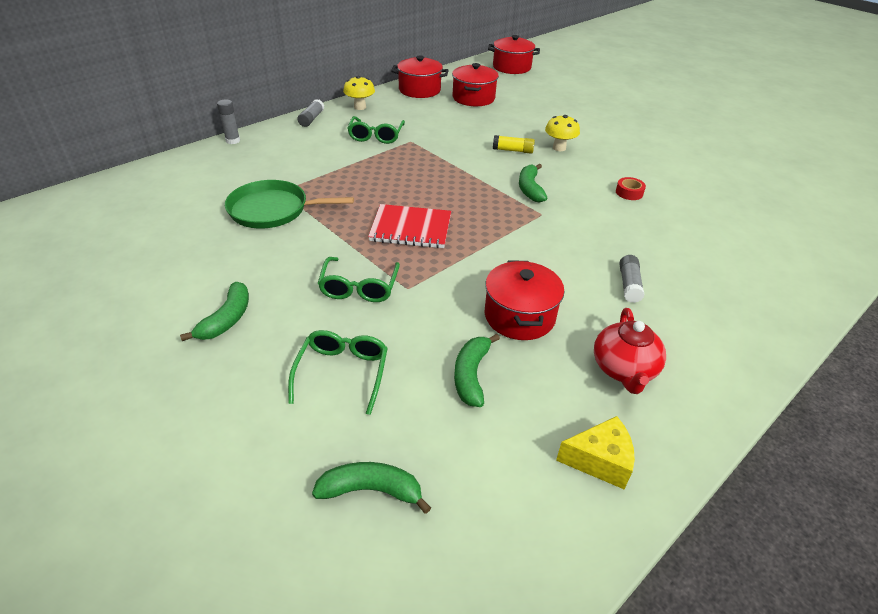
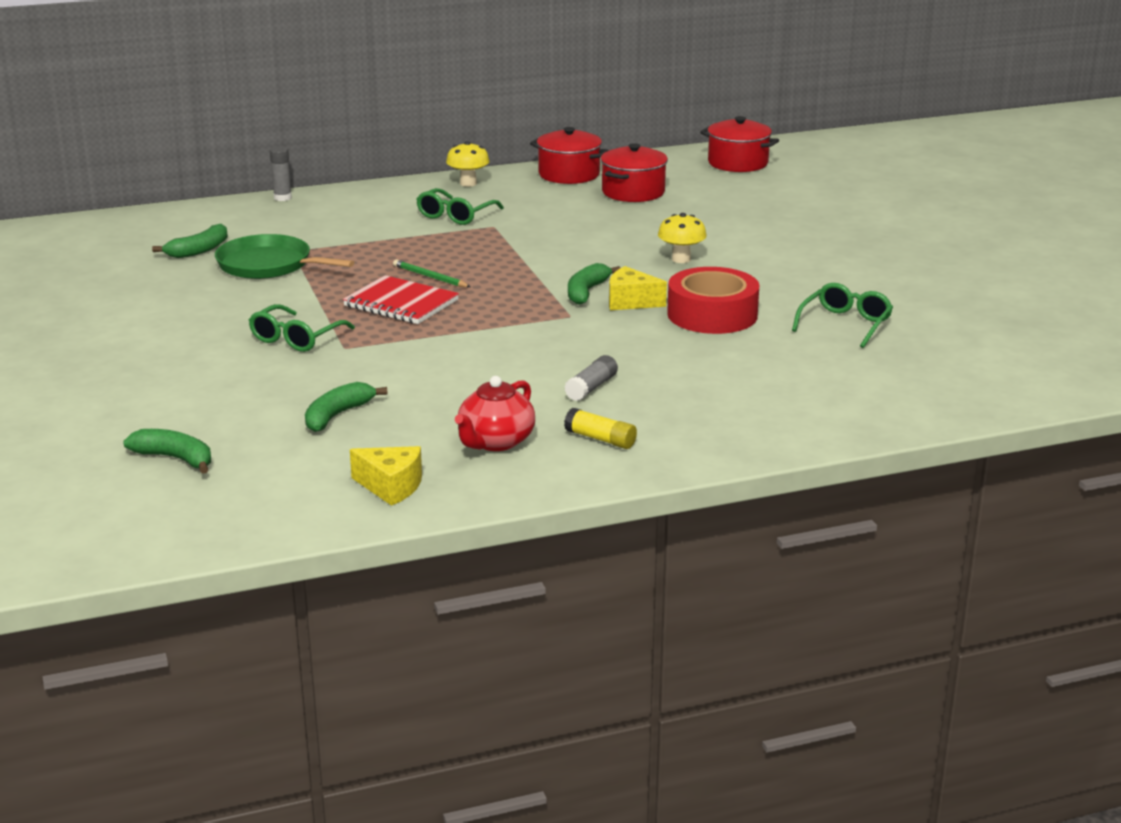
camera: 25 degrees right, 15 degrees down
(227, 319) = (150, 338): green banana -> green banana (199, 250)
(311, 119) = (394, 188): grey glue stick -> none
(342, 373) = (220, 390): green glasses -> green glasses (845, 324)
(409, 197) = (430, 277): none -> green pencil
(512, 150) = (614, 253): yellow glue stick -> yellow glue stick (600, 439)
(519, 316) = (436, 387): red pot -> none
(567, 192) = (630, 302): none -> yellow cheese
(629, 193) = (712, 315): red tape -> red tape, size x2.41

